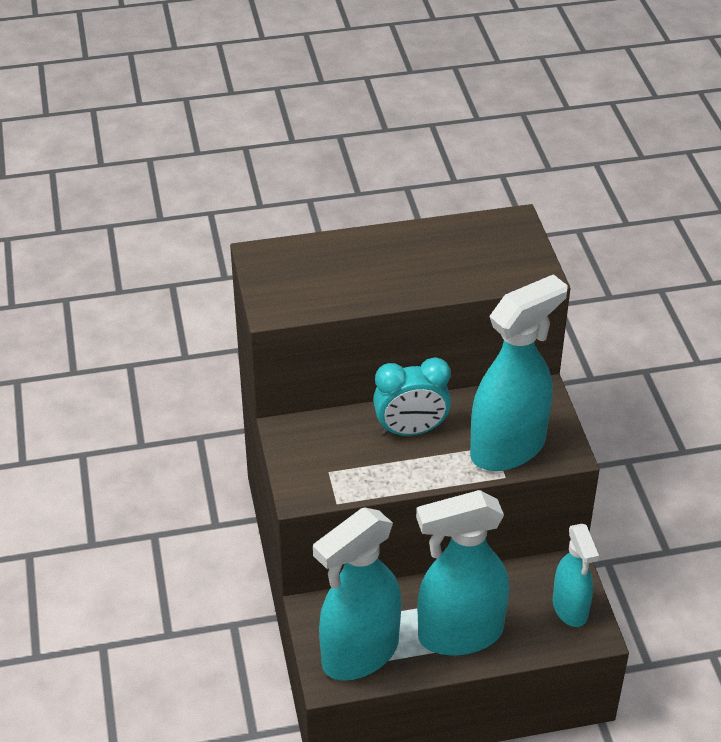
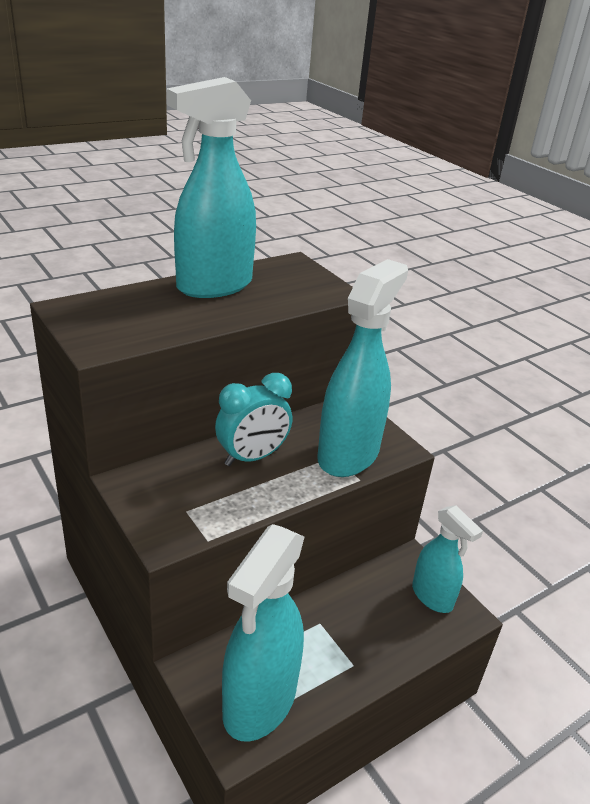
camera: 25 degrees left, 10 degrees down
(459, 634) = (348, 650): turquoise spray bottle -> turquoise spray bottle (213, 286)

